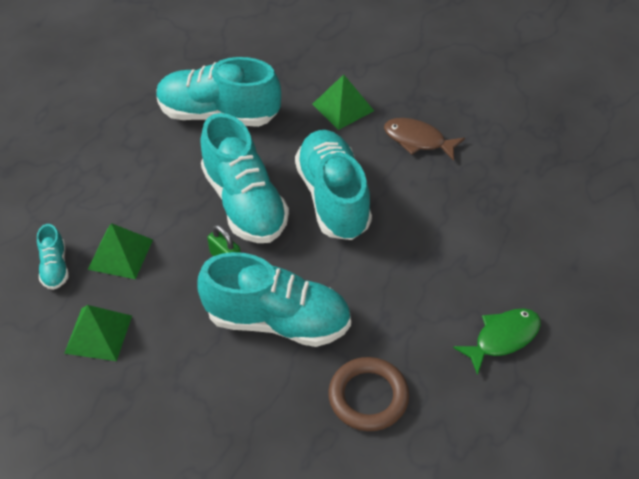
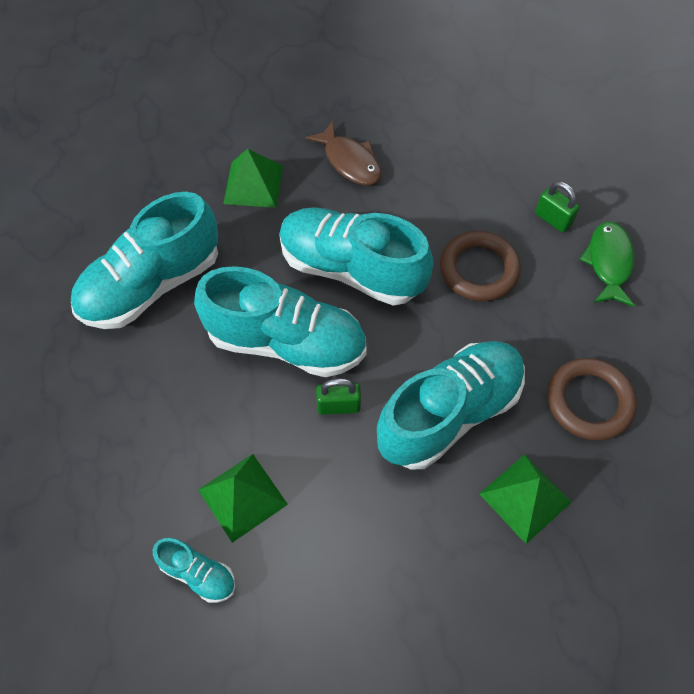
camera: 50 degrees left, 10 degrees up
(98, 334) = (325, 586): green pyramid -> green pyramid (525, 498)
(409, 265) = (479, 269): none -> brown ring
(418, 140) = (350, 161): brown fish -> brown fish turned 105 degrees counterclockwise
(502, 281) = (552, 219): none -> green padlock

